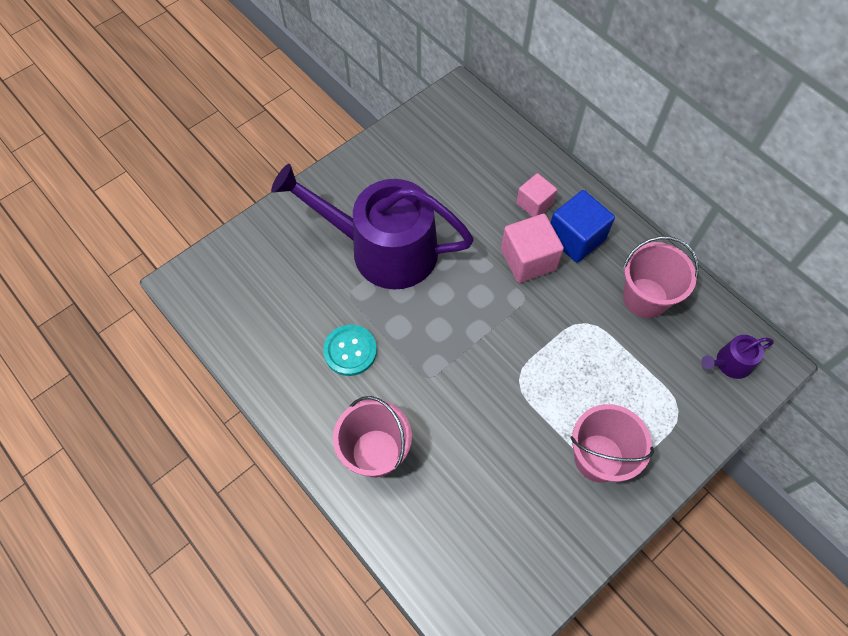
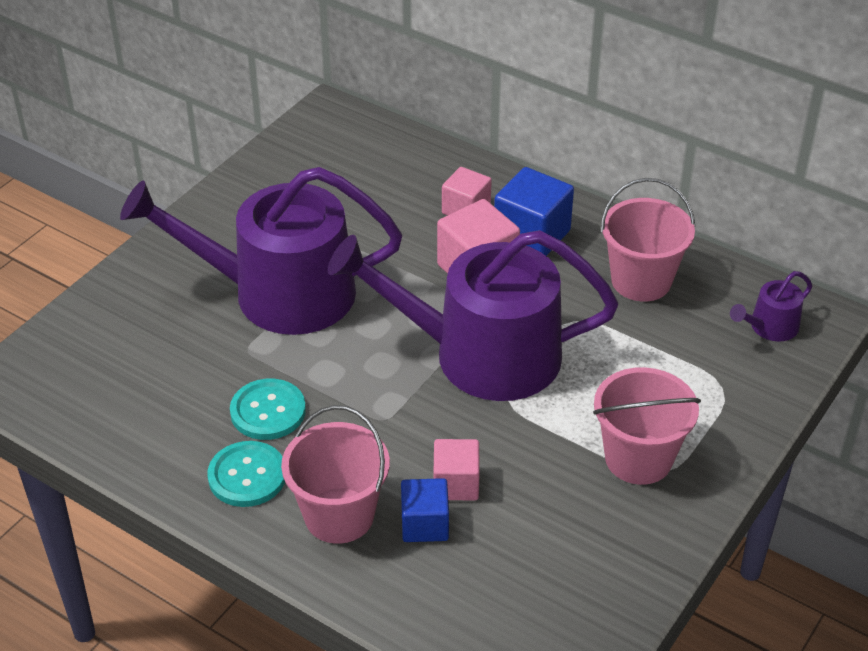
camera: 15 degrees left, 20 degrees down
(322, 403) = (247, 476): none -> turquoise button
(432, 476) = (424, 524): none -> blue cube
(463, 446) = (456, 484): none -> pink cube
(510, 337) = (480, 355): none -> purple watering can

